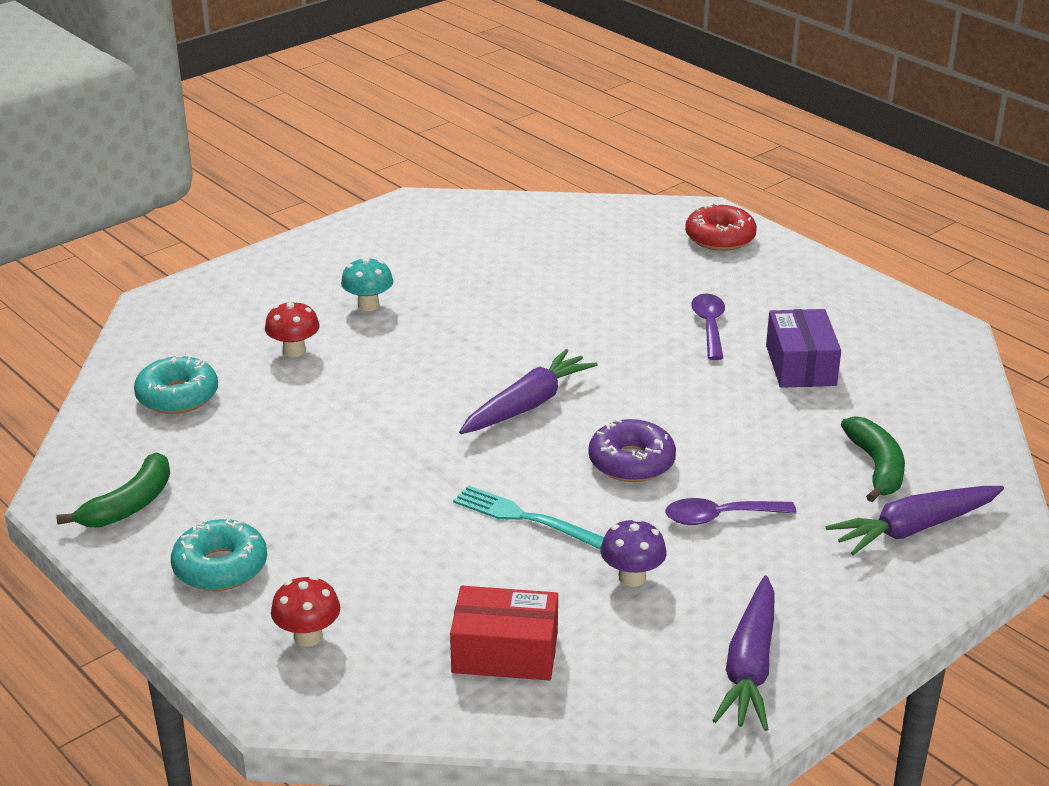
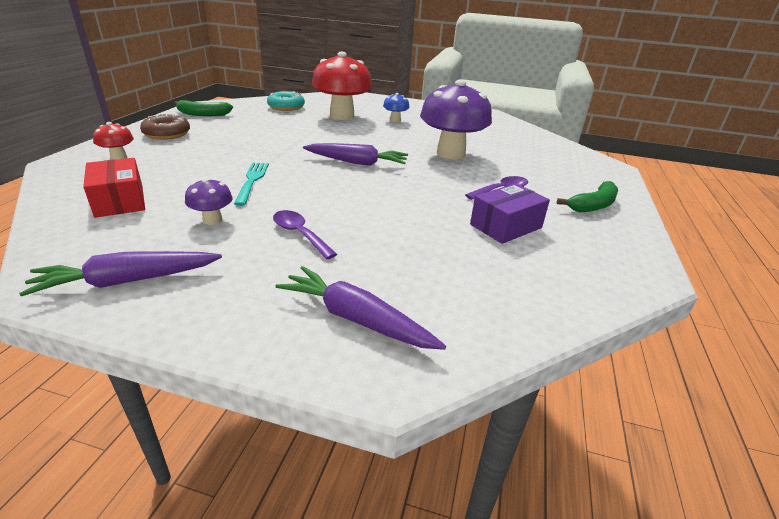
camera: 55 degrees right, 0 degrees up
(220, 567) = (167, 134): turquoise donut -> brown donut
(294, 351) = (342, 116): red mushroom -> red mushroom, size x2.23
(368, 305) = (395, 120): turquoise mushroom -> blue mushroom
(561, 313) = (450, 154): none -> purple mushroom
(631, 462) = (332, 197): purple donut -> none
(720, 238) = (595, 175): red donut -> none
(876, 467) = (421, 282): green banana -> green banana (593, 205)

